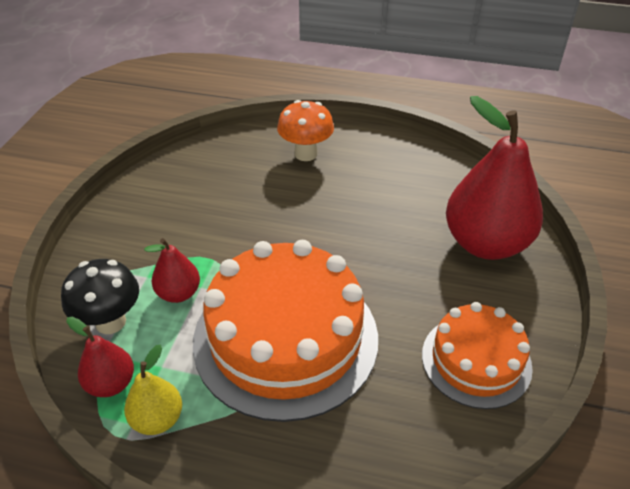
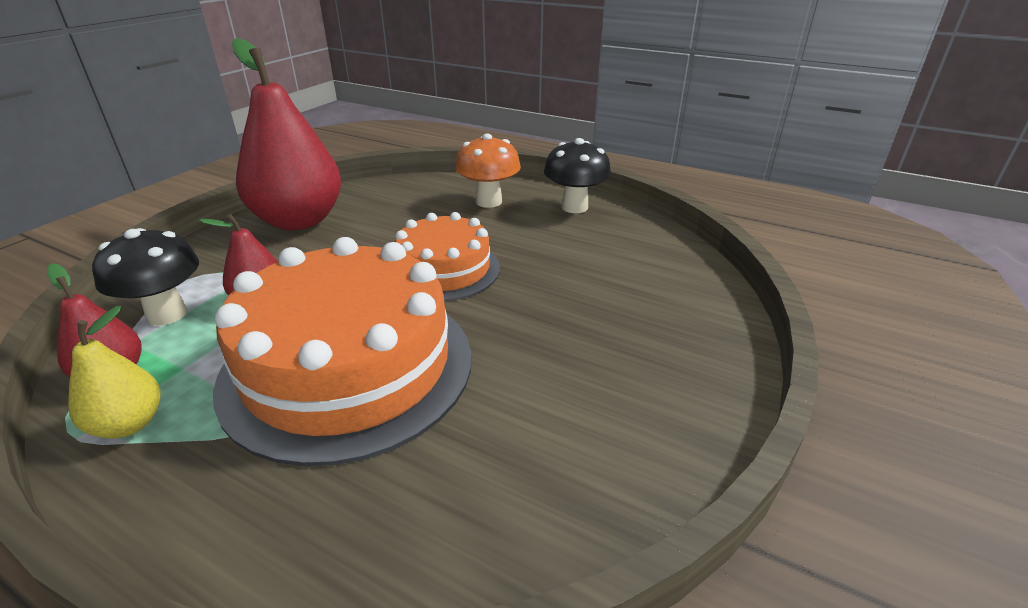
camera: 15 degrees right, 10 degrees down
(379, 149) = (574, 207): none -> black mushroom
(476, 360) = (589, 443): orange cake -> orange cake (444, 269)
(485, 243) = (665, 311): red pear -> red pear (299, 221)

